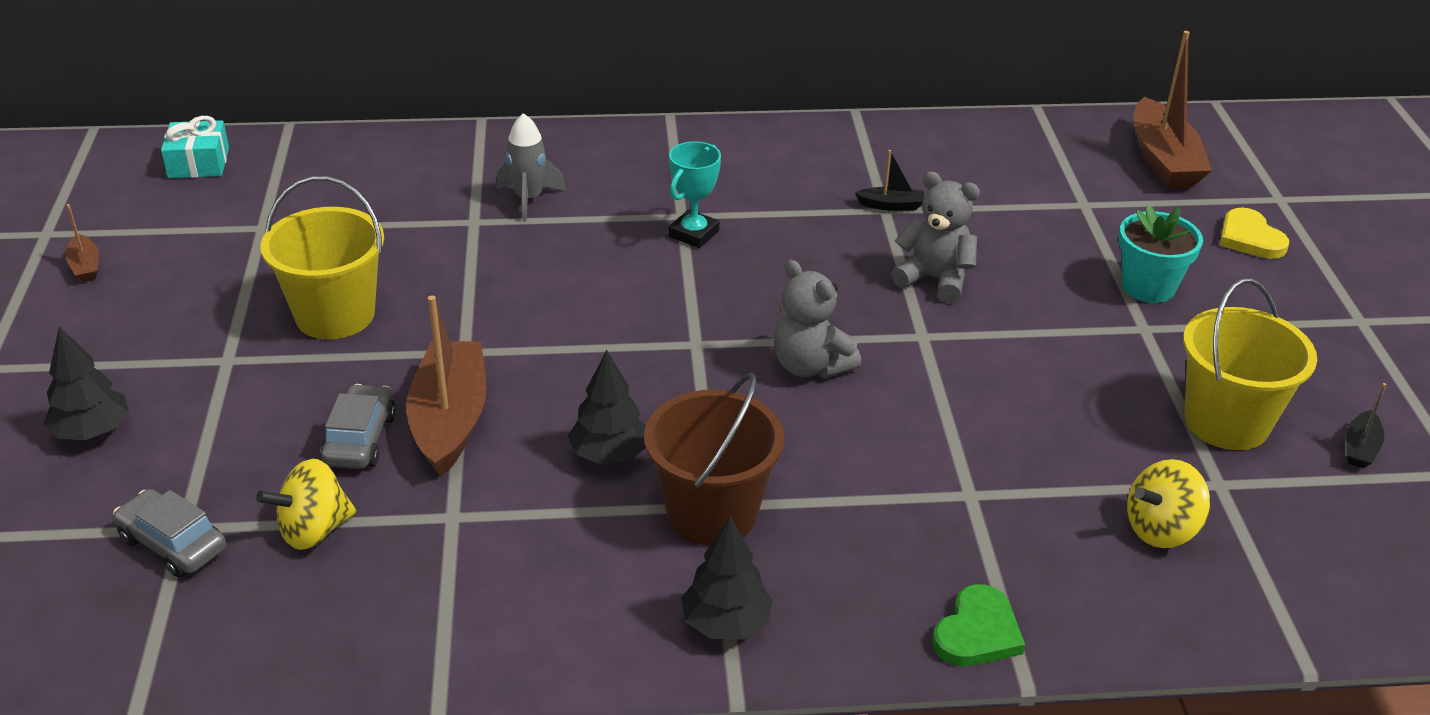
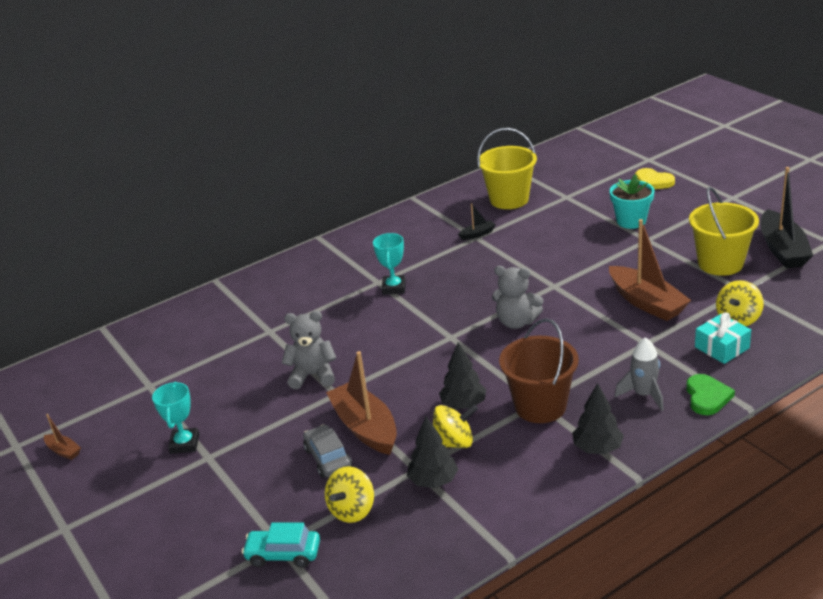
camera: 25 degrees left, 5 degrees down
(92, 431) = (171, 527): black tree -> black tree (433, 481)
(173, 544) = (283, 554): grey car -> turquoise car
(198, 163) = (70, 370): turquoise gift -> turquoise gift (722, 347)
(220, 327) = (184, 444): none -> turquoise trophy
(335, 315) = (244, 408): yellow bucket -> yellow bucket (509, 199)
(529, 199) = (288, 308): grey rocket -> grey rocket (643, 395)
(539, 504) = (454, 443): none -> yellow spinning top
(934, 279) = (533, 258): grey teddy bear -> grey teddy bear (313, 375)
(1163, 160) = (581, 162): brown boat -> brown boat (646, 302)
(1360, 448) = (782, 249): black boat -> black boat, size x2.19

